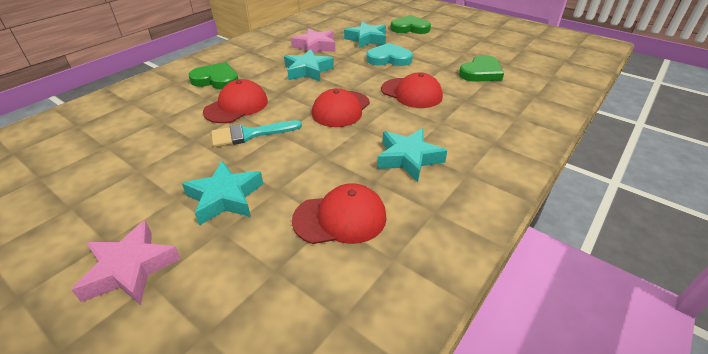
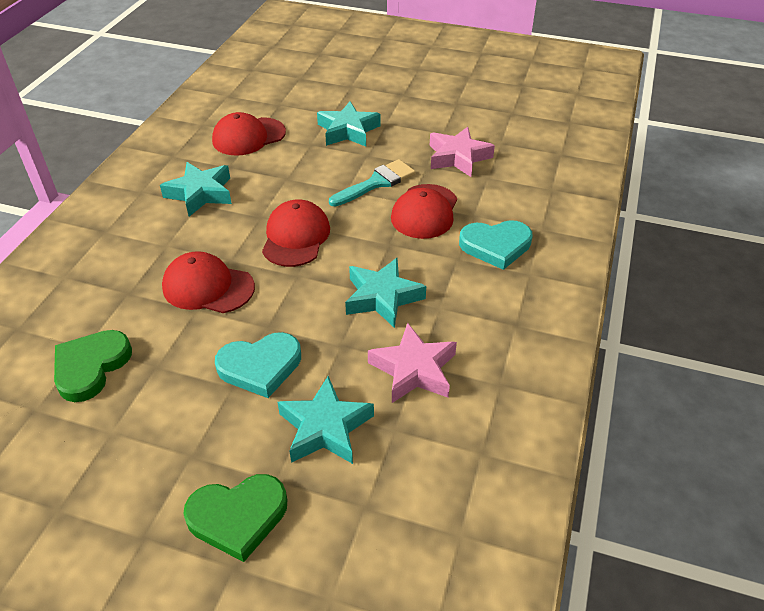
camera: 160 degrees right, 5 degrees up
(130, 269) = (370, 88): pink star -> pink star (458, 157)
(216, 80) = (496, 246): green heart -> turquoise heart

